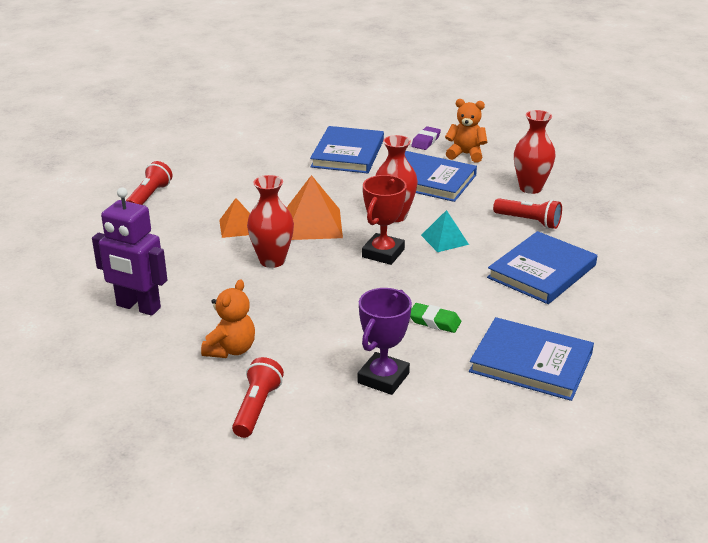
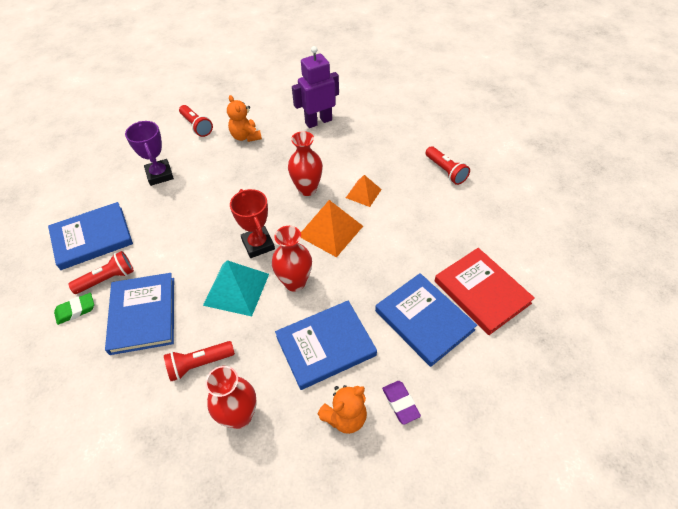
camera: 130 degrees right, 20 degrees up
(288, 141) = (481, 292): none -> red book
(434, 321) = (170, 222): green eraser -> green eraser (76, 310)
(444, 239) = (236, 289): turquoise pyramid -> turquoise pyramid, size x1.65
(549, 315) = (107, 279): none -> red flashlight

